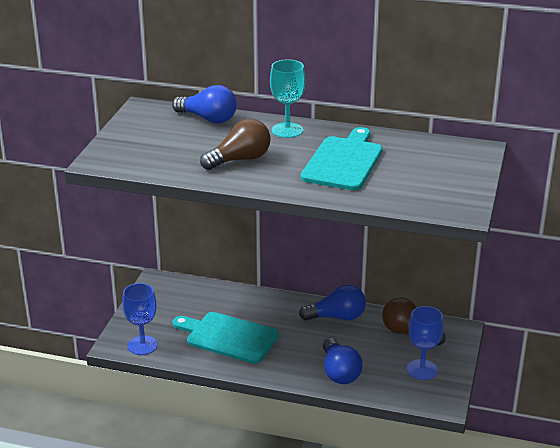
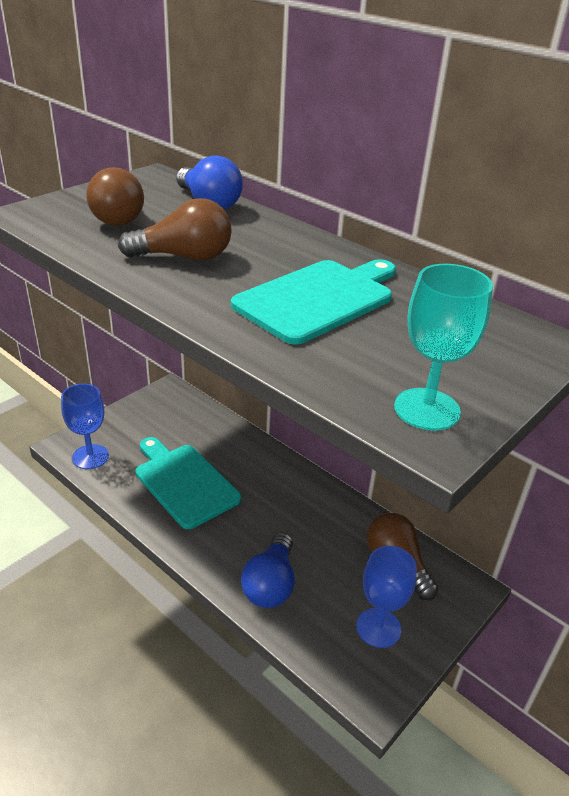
camera: 25 degrees right, 5 degrees up
(164, 145) = (119, 216): none -> brown light bulb
(287, 130) = (288, 240): turquoise goblet -> turquoise goblet (427, 409)
(337, 317) = (324, 506): blue light bulb -> none

